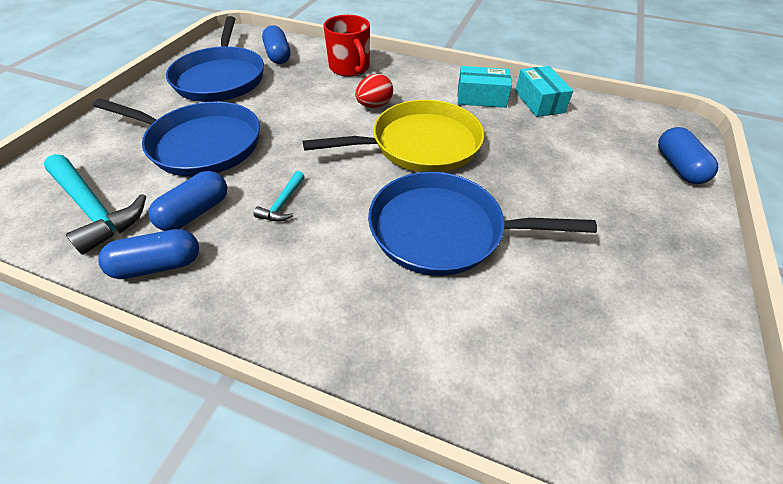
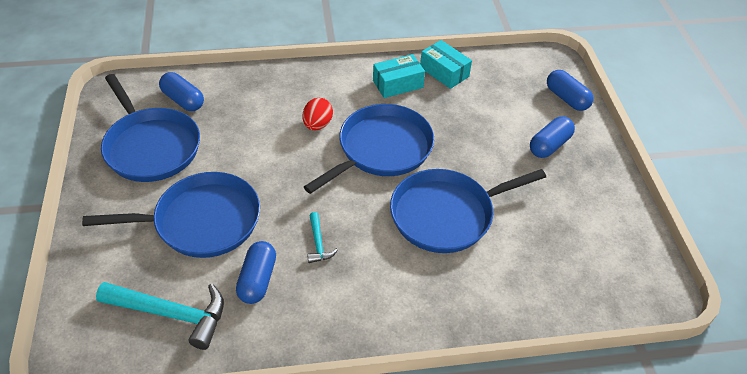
camera: 30 degrees left, 0 degrees up
(158, 265) = (270, 330): blue capsule -> blue capsule (549, 145)
(350, 68) = (264, 91): red mug -> none
(419, 144) = (381, 149): yellow pan -> blue pan

